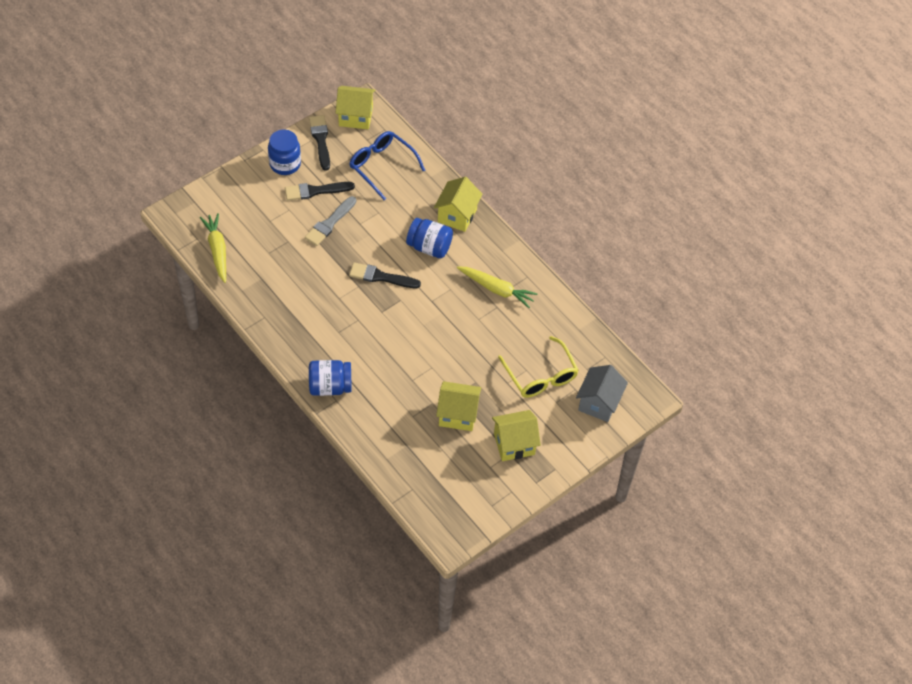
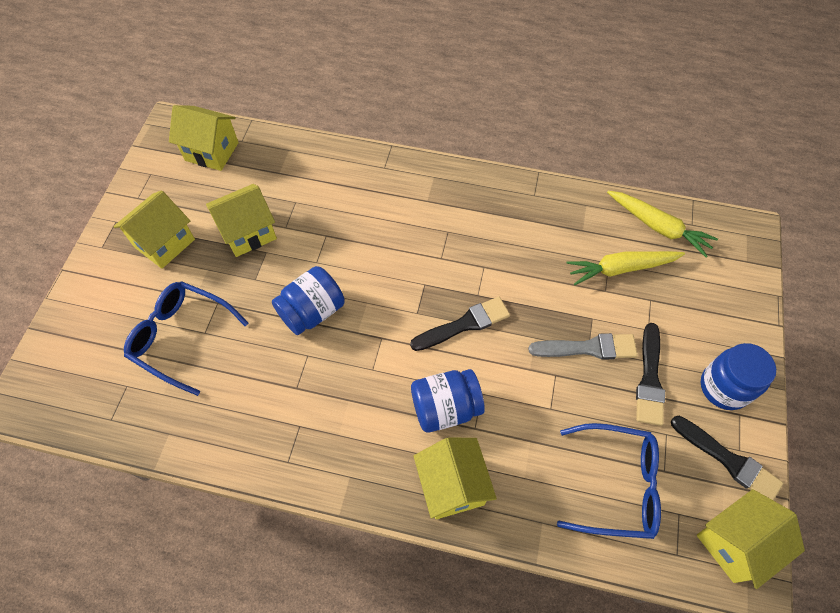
camera: 145 degrees right, 5 degrees up
(316, 191) = (649, 378): black brush -> black brush turned 150 degrees clockwise
(330, 223) = (587, 348): grey brush -> grey brush turned 90 degrees clockwise
(330, 386) = (402, 175): blue jar -> blue jar (312, 311)
(438, 494) = (212, 151): none -> yellow house
(496, 289) = (315, 412): yellow carrot -> yellow carrot (621, 268)
(541, 376) = (181, 337): yellow glasses -> blue glasses
(599, 403) = (87, 352): grey house -> none

